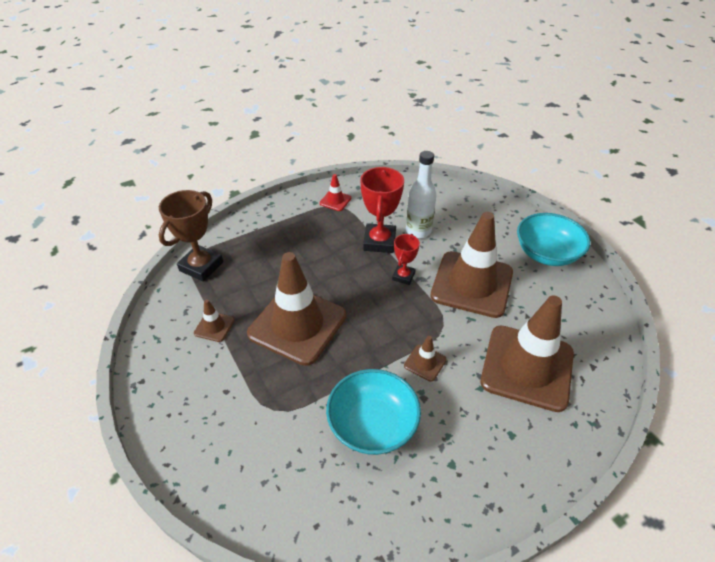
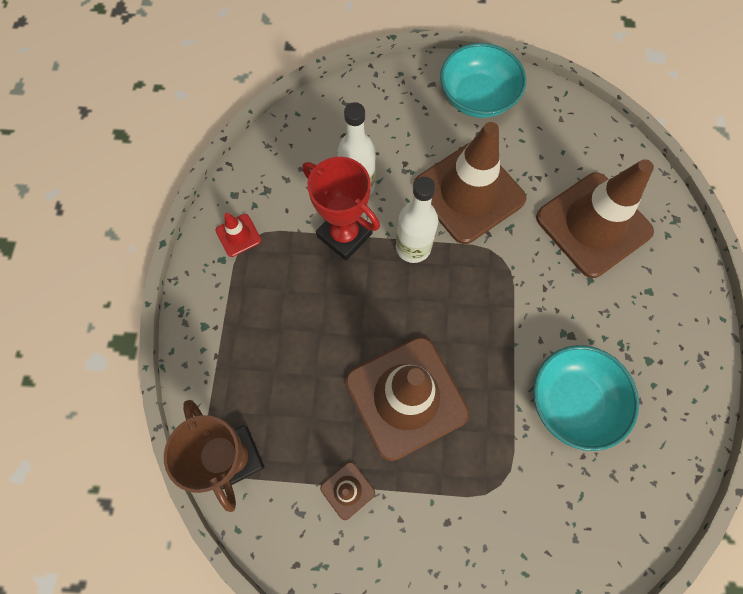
camera: 55 degrees left, 25 degrees up
(403, 276) = (413, 247): red trophy -> white bottle
(425, 362) = (534, 306): brown traffic cone -> none

